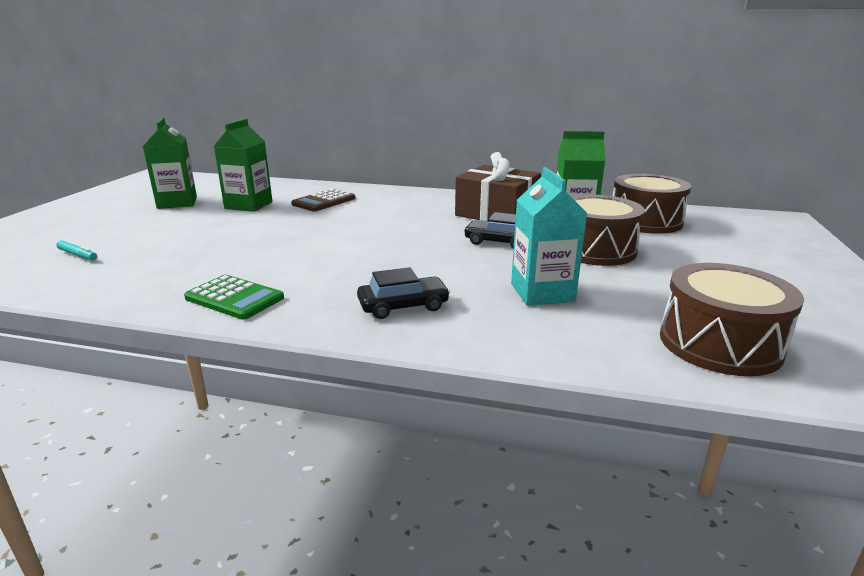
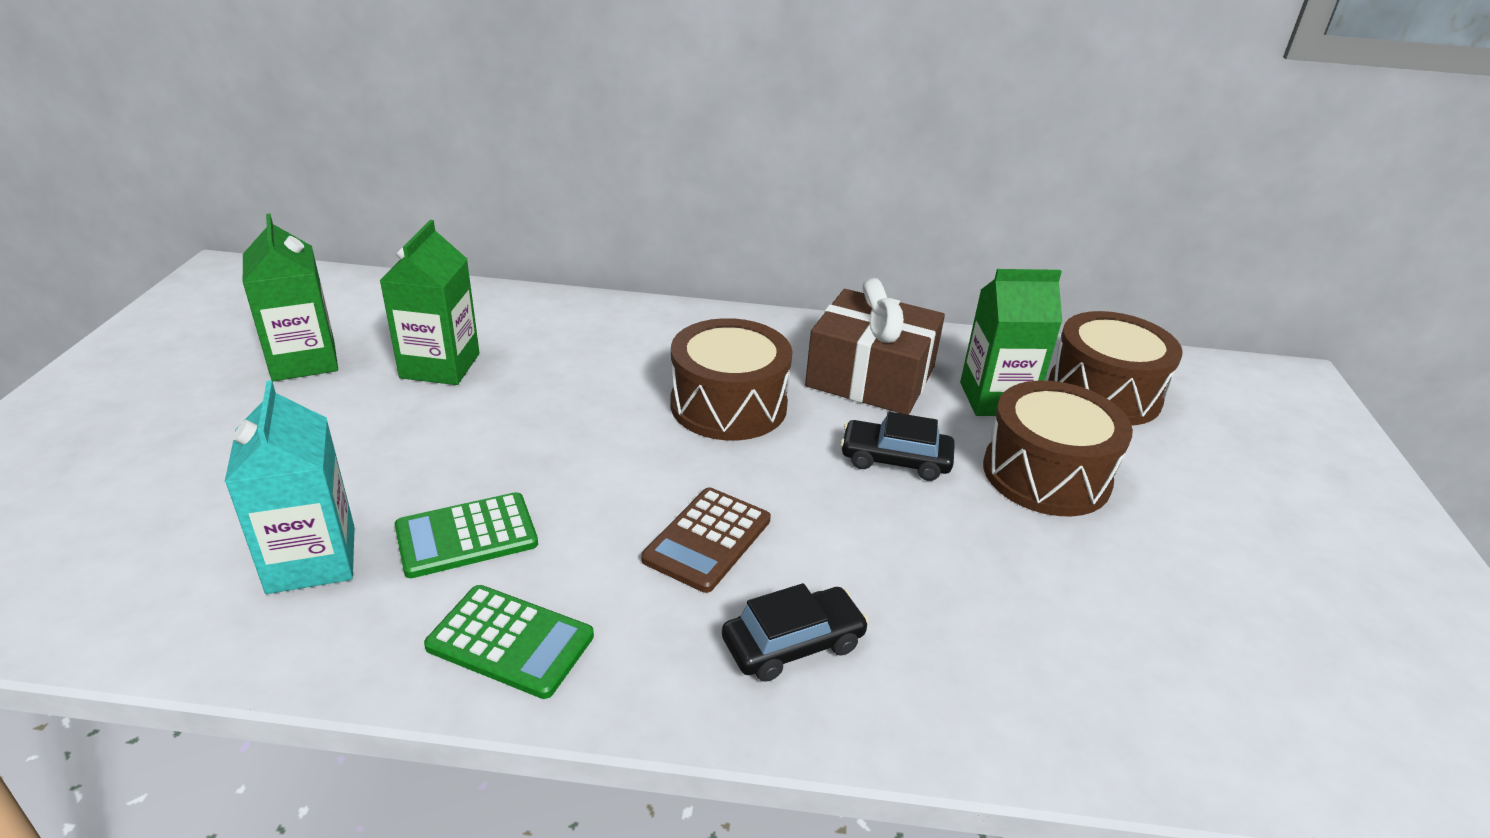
camera: 10 degrees left, 10 degrees up
(78, 255) = (179, 533): turquoise marker -> none
(230, 261) = (466, 536): none -> green calculator
(324, 201) = (571, 350): brown calculator -> brown calculator (707, 540)
(542, 292) = (994, 593): turquoise carton -> turquoise carton (311, 559)
(719, 343) = (1269, 702): brown drum -> brown drum (728, 405)

